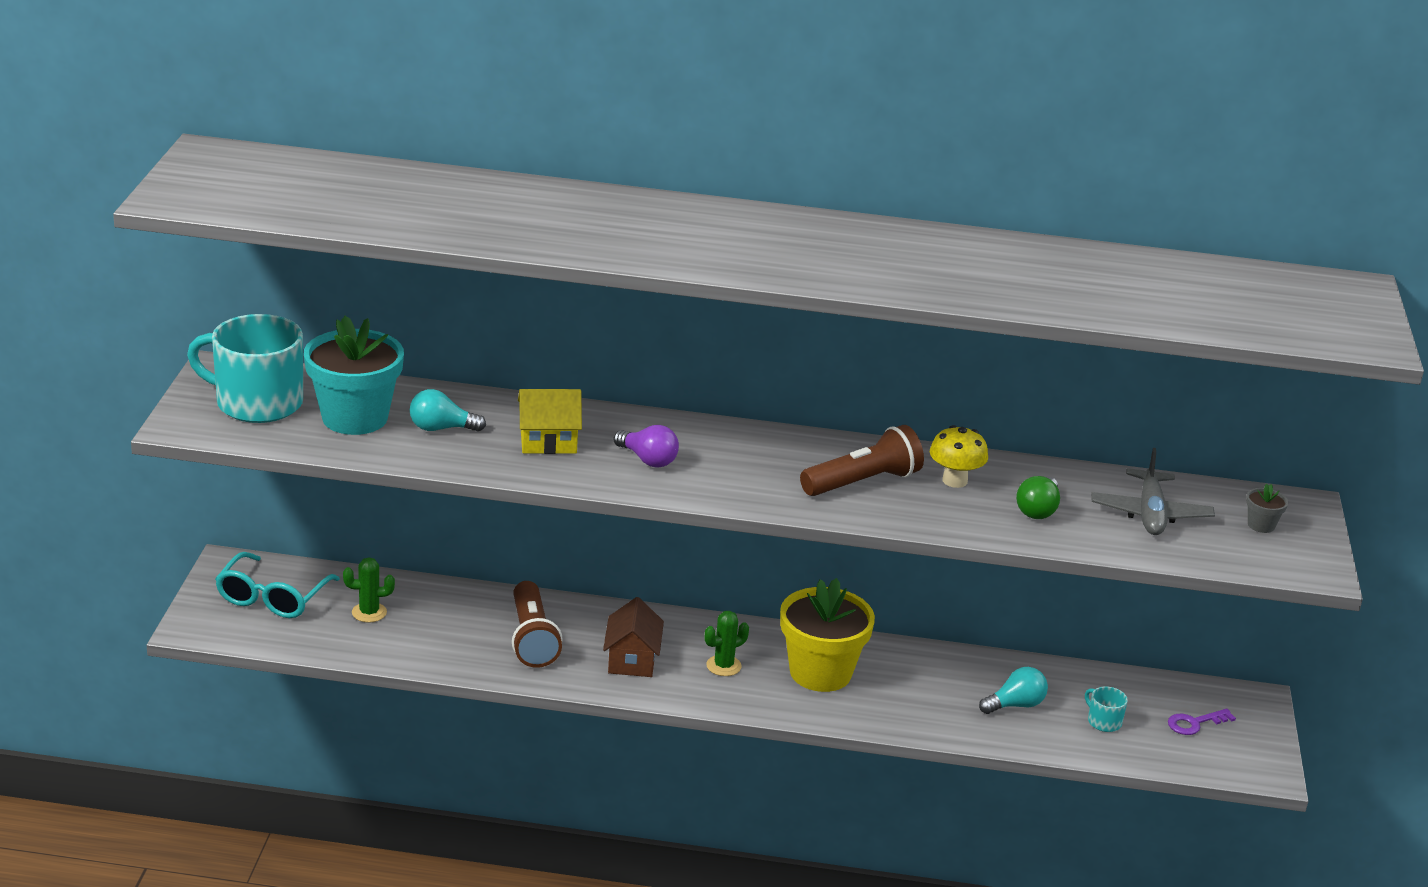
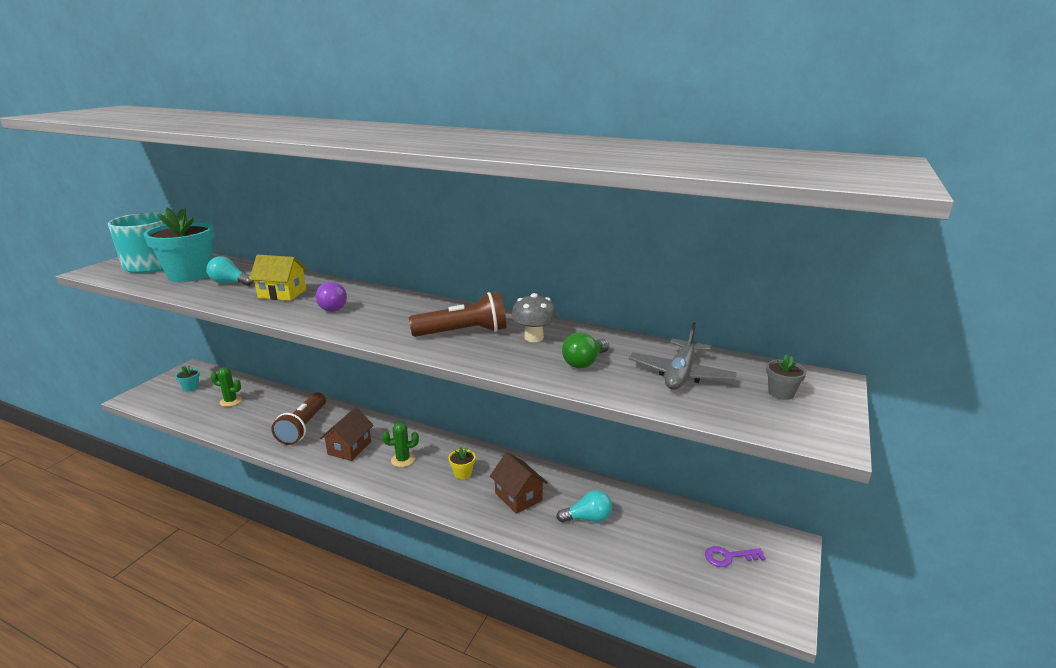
camera: 20 degrees right, 5 degrees down
(272, 598) = (191, 387): turquoise glasses -> turquoise flower pot
(820, 672) = (462, 473): yellow flower pot -> yellow flower pot, size x0.41
(914, 692) = (518, 497): none -> brown house
(954, 480) = (534, 337): yellow mushroom -> grey mushroom
(1103, 721) = (652, 543): turquoise mug -> none

